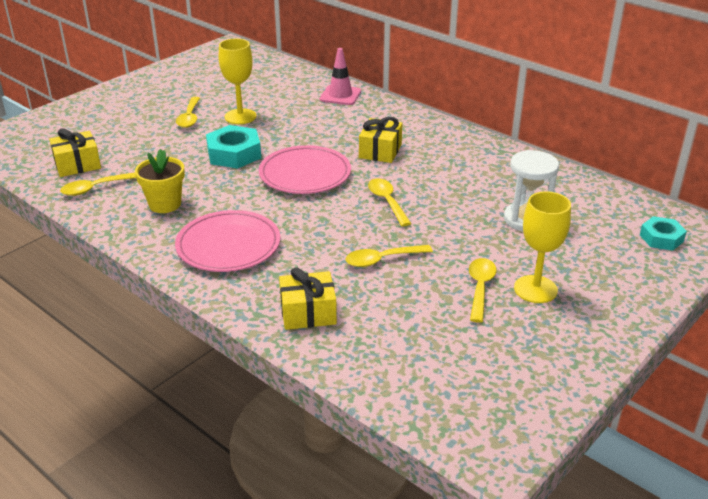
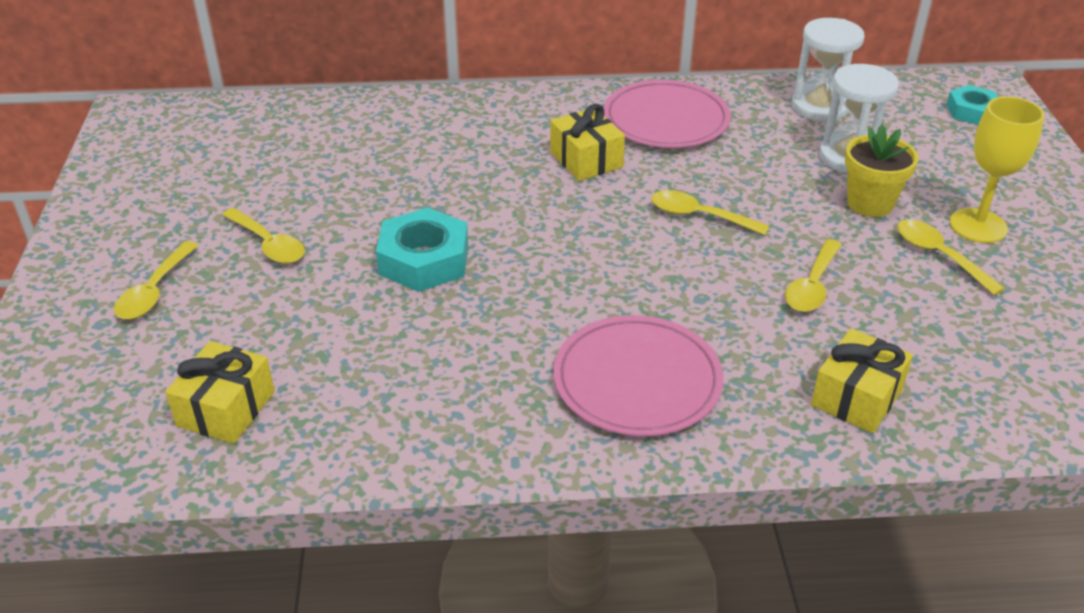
camera: 45 degrees left, 5 degrees up
(96, 188) = (322, 424): yellow spoon -> yellow spoon (154, 291)
(165, 204) = (462, 382): yellow flower pot -> yellow flower pot (870, 203)
(240, 116) = (338, 205): yellow goblet -> none
(305, 174) = (557, 236): pink plate -> pink plate (666, 120)
(340, 95) = (416, 113): pink traffic cone -> none
(560, 189) = (819, 107): none -> white hourglass

